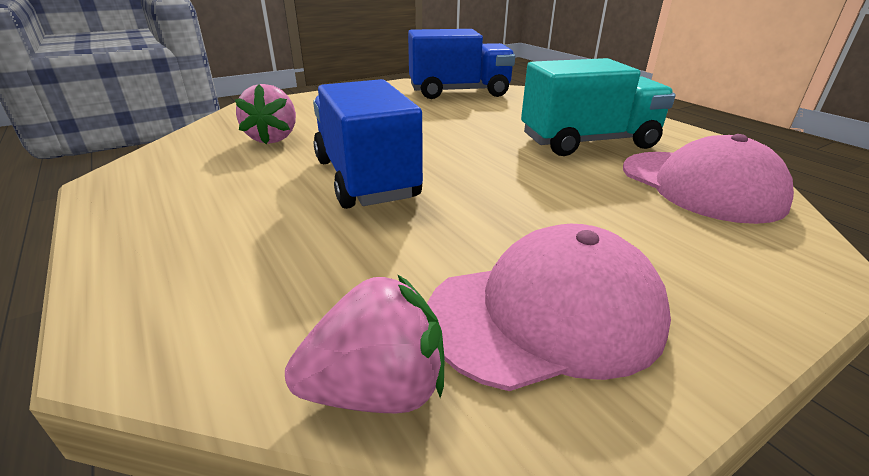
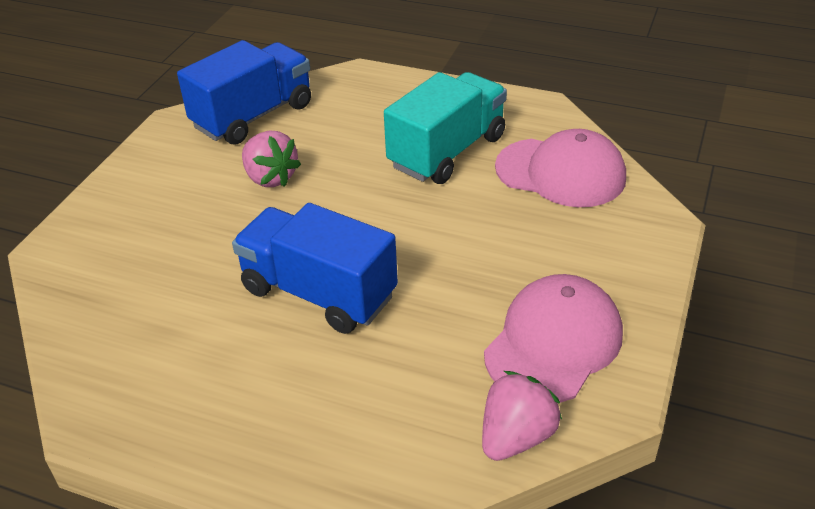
camera: 35 degrees left, 10 degrees up
(273, 138) = (159, 287): pink strawberry -> pink strawberry (270, 178)

